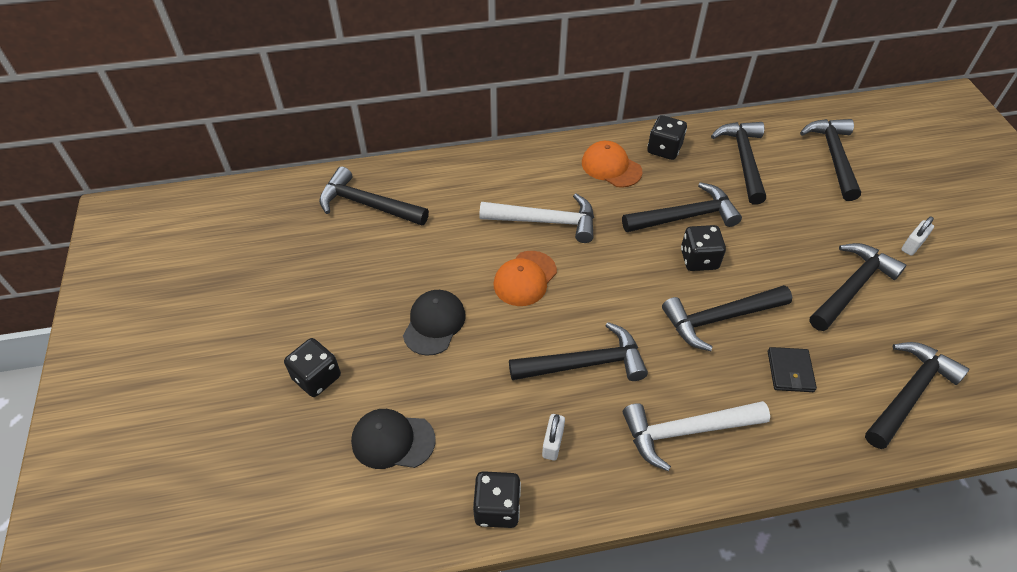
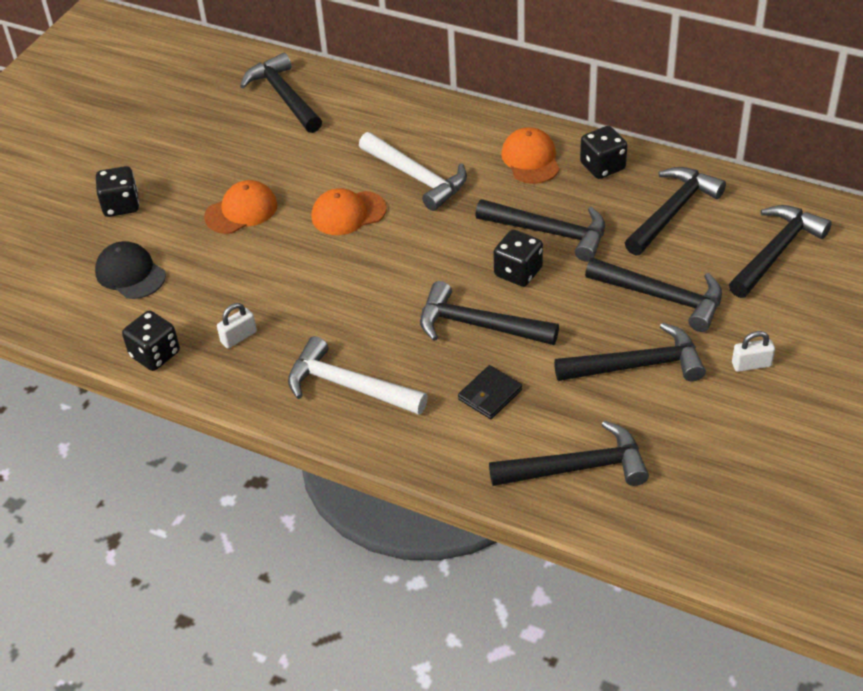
camera: 40 degrees right, 5 degrees down
(434, 323) = (241, 211): black cap -> orange cap
(584, 363) = (324, 298): black hammer -> black hammer (662, 297)

